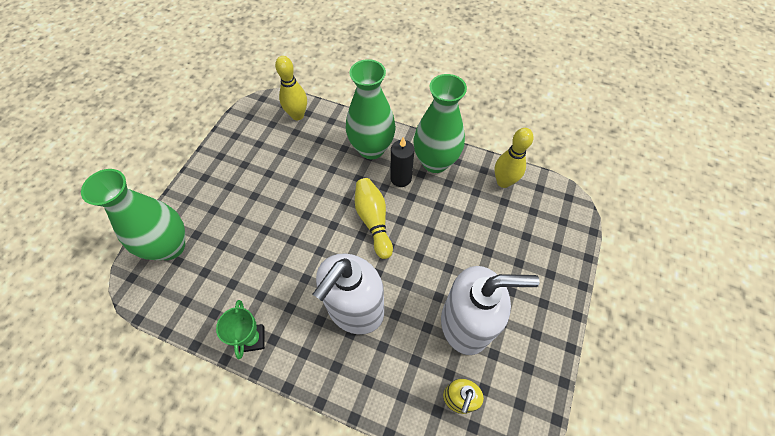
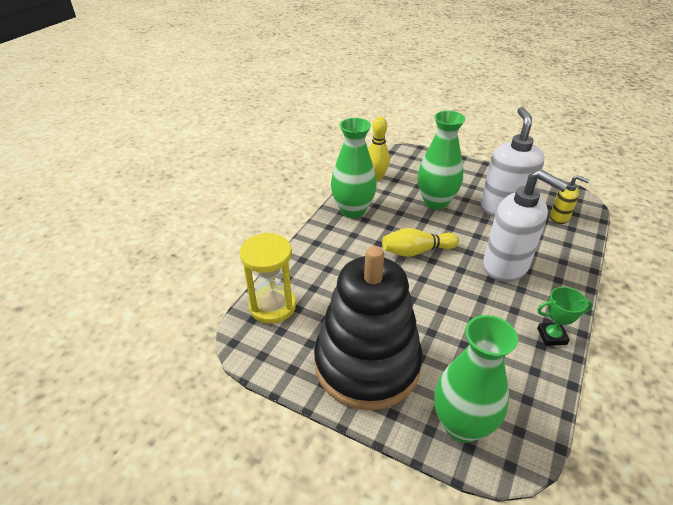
camera: 85 degrees left, 20 degrees down
(234, 182) = (367, 364): none -> black stacking toy
(297, 115) = (272, 306): yellow bowling pin -> yellow hourglass
(371, 148) = (332, 248): green vase -> green vase (436, 202)
(401, 178) = (369, 232): black candle -> none

